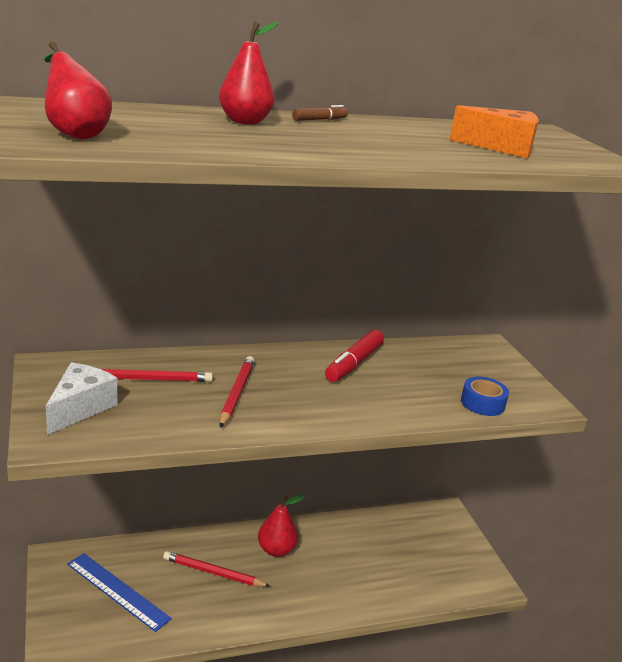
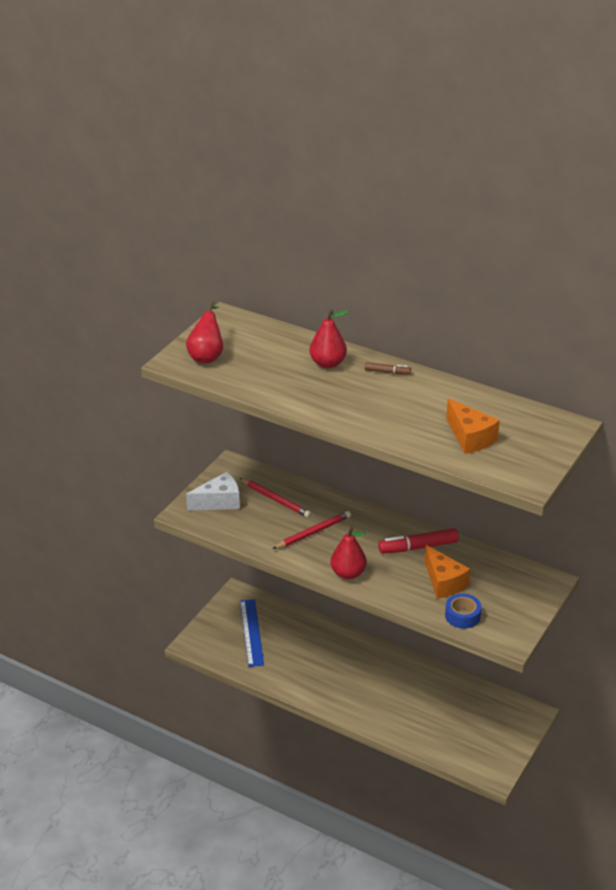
camera: 50 degrees right, 10 degrees up
(213, 572) = (316, 654): red pencil -> none
(276, 550) = (371, 664): red pear -> red pear (348, 573)
(421, 382) = (443, 582): none -> orange cheese

